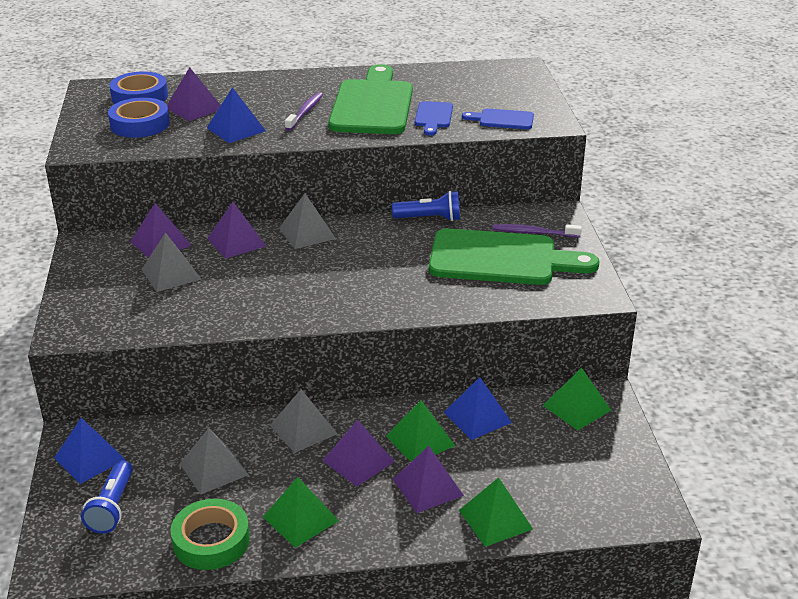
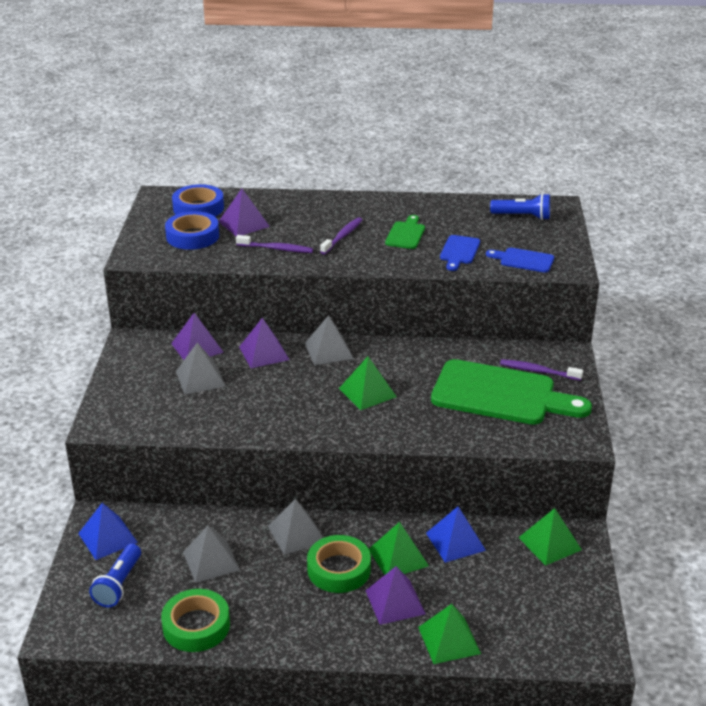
camera: 10 degrees right, 0 degrees up
(236, 129) = (276, 249): blue pyramid -> purple toothbrush
(300, 519) = (276, 616): green pyramid -> green pyramid (367, 392)
(358, 461) = (339, 569): purple pyramid -> green tape
(372, 105) = (406, 234): green cutting board -> green cutting board, size x0.46
(430, 219) = (444, 347): blue flashlight -> blue flashlight (522, 216)

